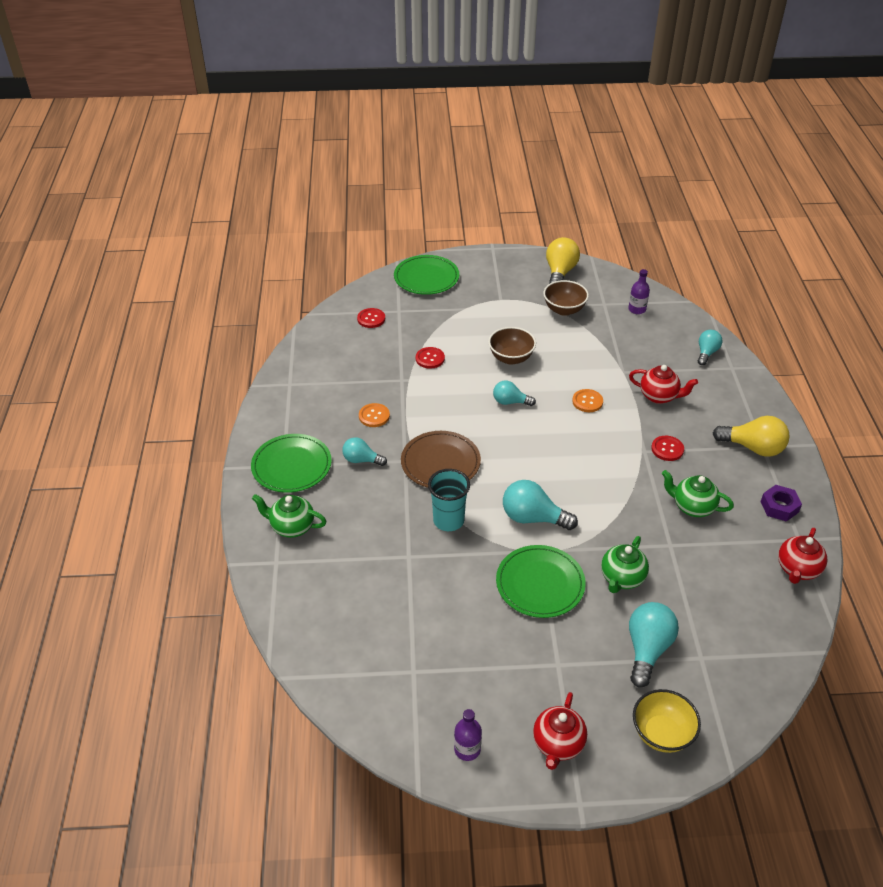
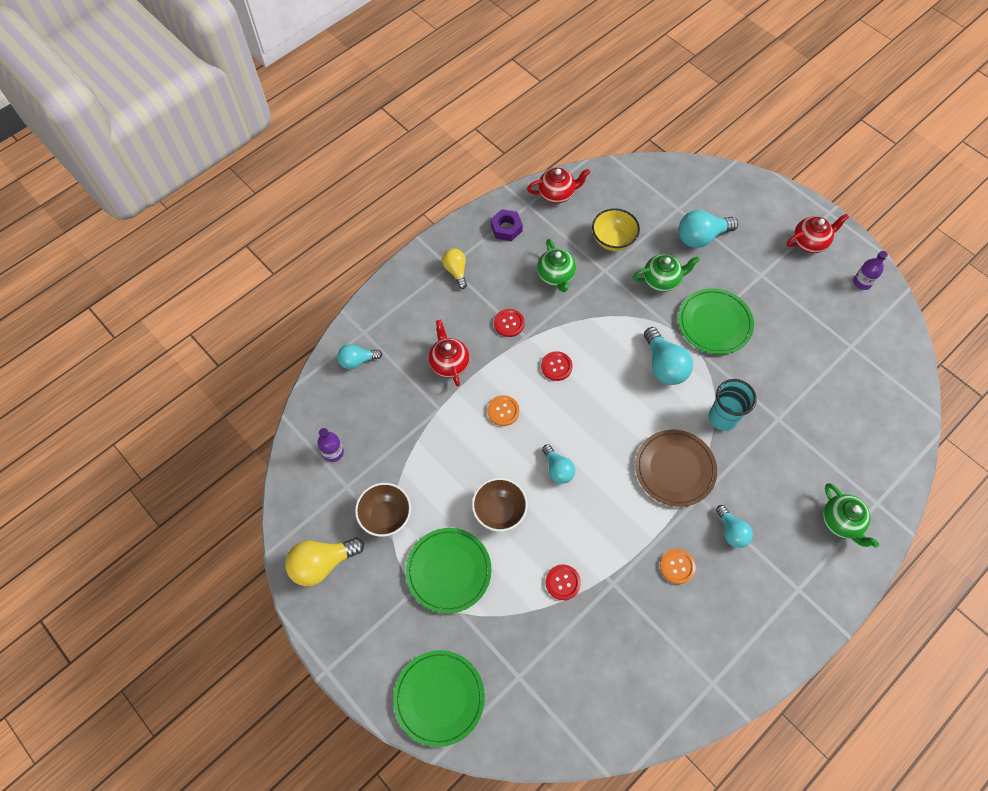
camera: 130 degrees left, 20 degrees up
(291, 466) = (792, 582): green plate -> green plate (448, 571)
(371, 319) = (555, 694): red button -> red button (556, 366)
(661, 734) = (749, 200): yellow bowl -> yellow bowl (613, 240)
(753, 448) = (456, 271): yellow light bulb -> yellow light bulb, size x0.63

